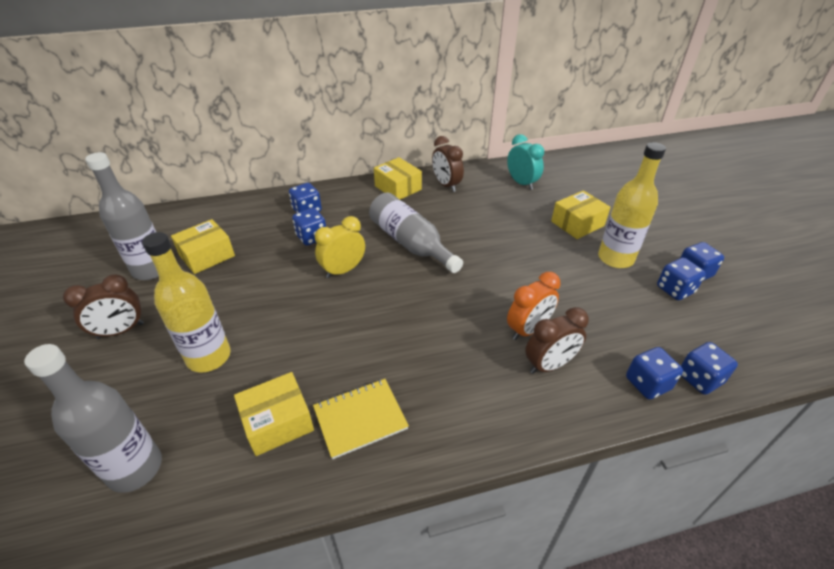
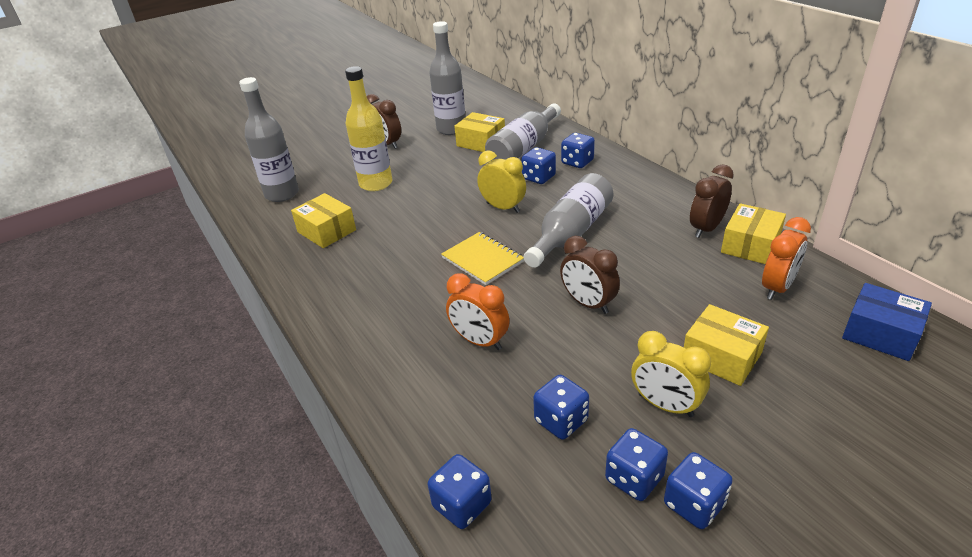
camera: 75 degrees right, 5 degrees down
(250, 232) = (524, 148): none -> grey bottle
(360, 418) = (338, 266): yellow notebook -> yellow notebook (482, 260)
(398, 188) = (666, 198): yellow box -> yellow box (750, 245)
(521, 183) = (777, 288): turquoise clock -> orange clock
(549, 365) = (434, 365): brown clock -> brown clock (588, 303)
(573, 169) = (880, 333): none -> blue box
(615, 258) = (665, 405): yellow bottle -> yellow clock
(647, 383) = (436, 451): blue dice -> blue dice (561, 421)

